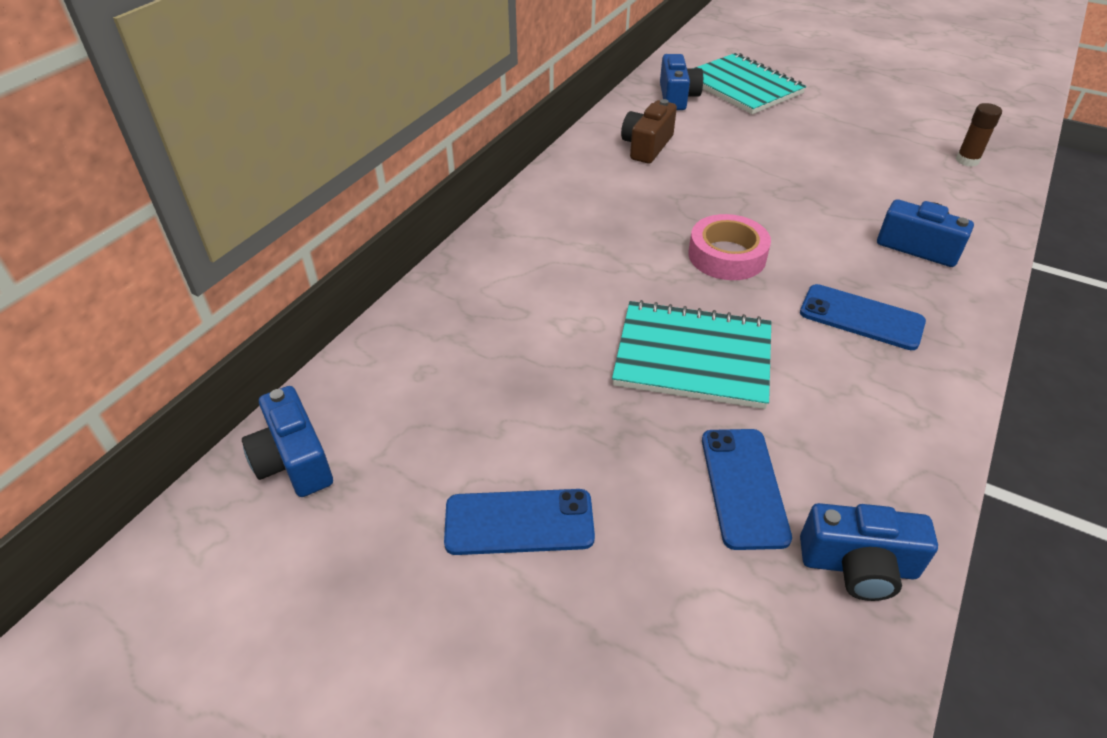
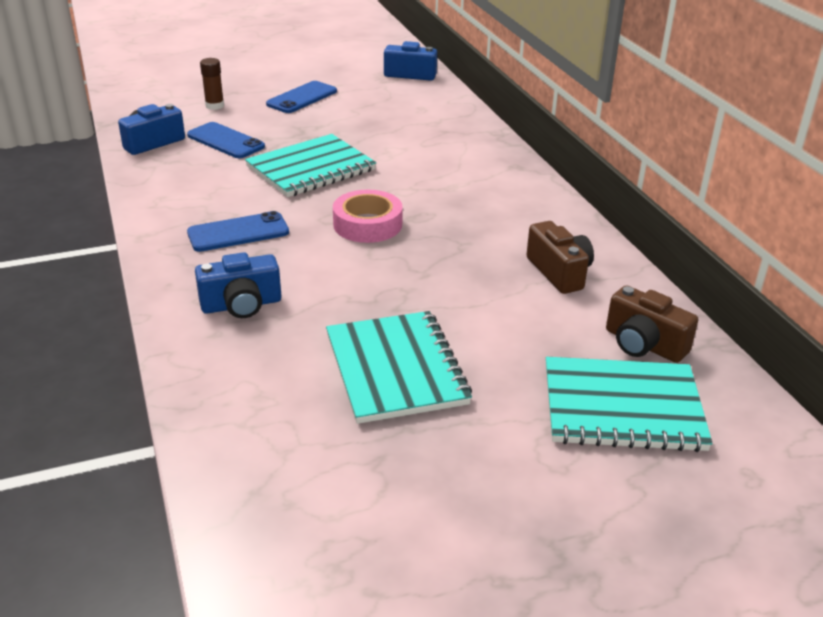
camera: 130 degrees right, 10 degrees down
(677, 97) = (643, 344): blue camera -> brown camera
(845, 156) = (395, 369): none -> turquoise notebook
(967, 160) = (271, 446): brown glue stick -> brown glue stick (214, 106)

